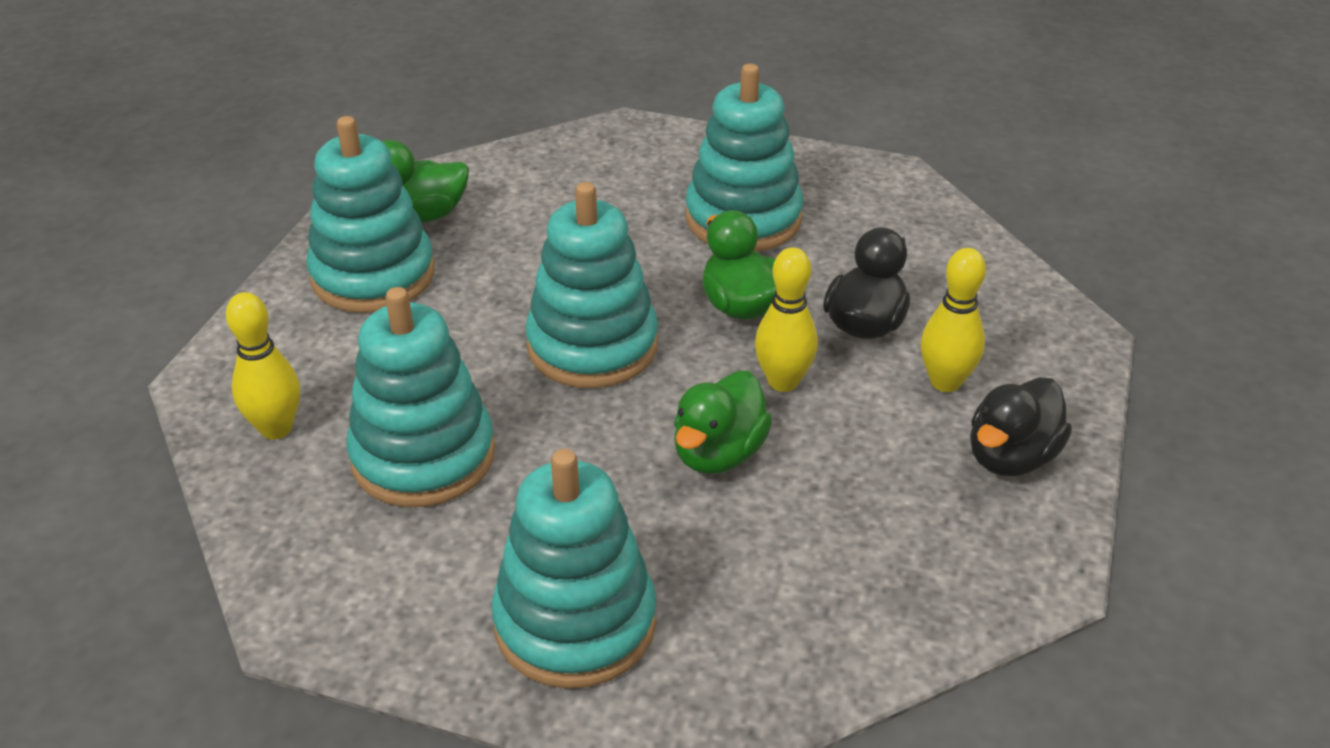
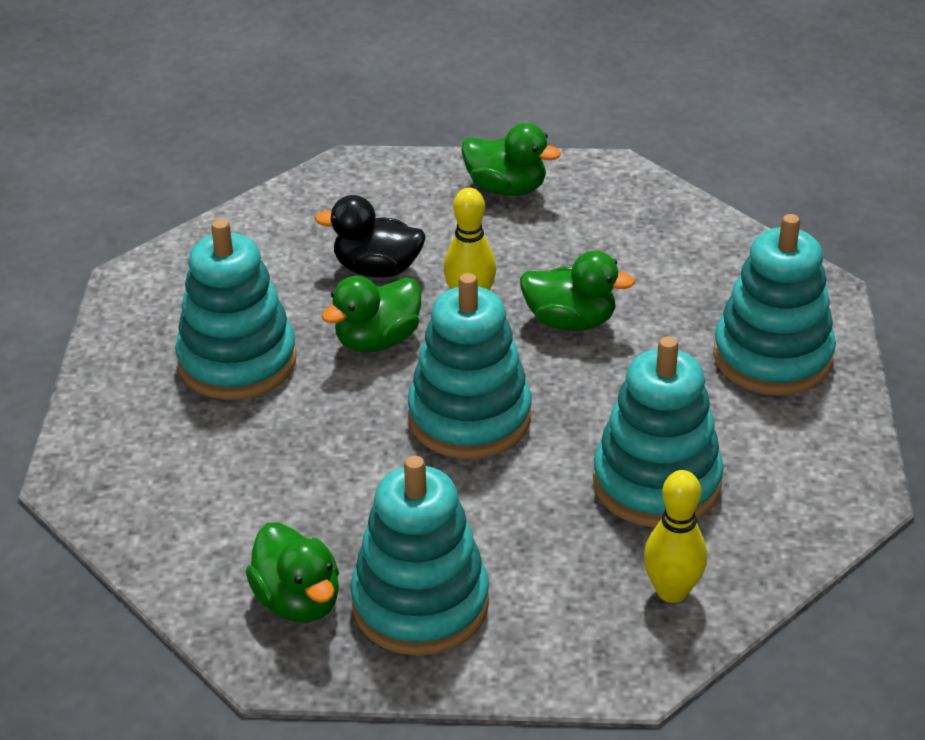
camera: 105 degrees left, 0 degrees up
(945, 382) = (435, 223): yellow bowling pin -> none
(1011, 457) = (506, 188): black duck -> green duck

